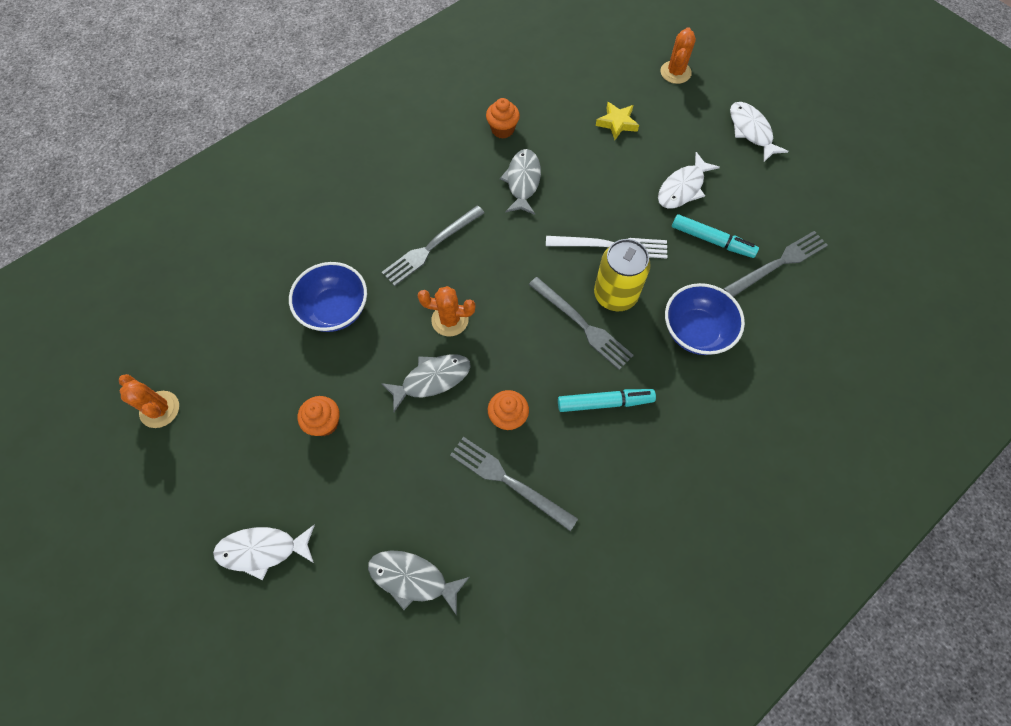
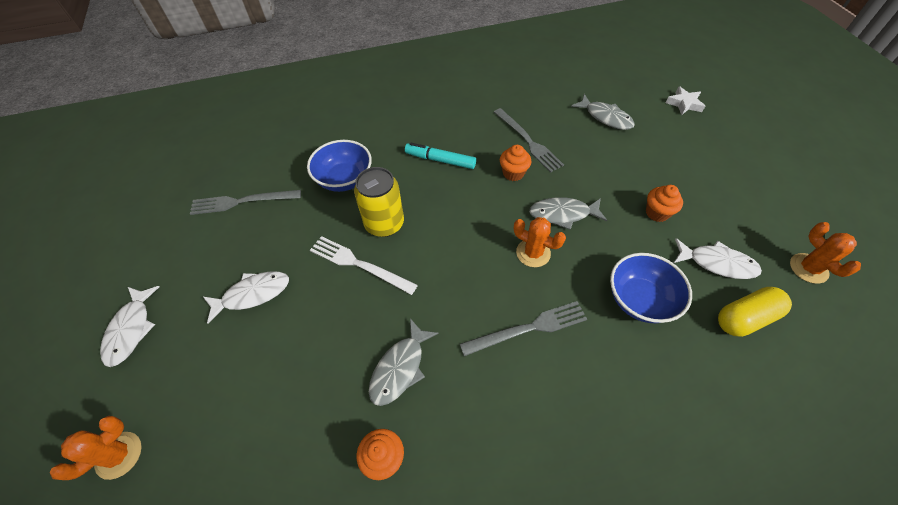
camera: 155 degrees left, 10 degrees down
(234, 328) = (745, 318): none -> yellow capsule
(262, 550) = (706, 156): white fish -> white fish (717, 263)
(293, 668) = (684, 104): none -> white star
(582, 325) = (425, 212): grey fork -> none
(617, 123) = (249, 404): yellow star -> none
(712, 240) = (273, 237): turquoise marker -> none

